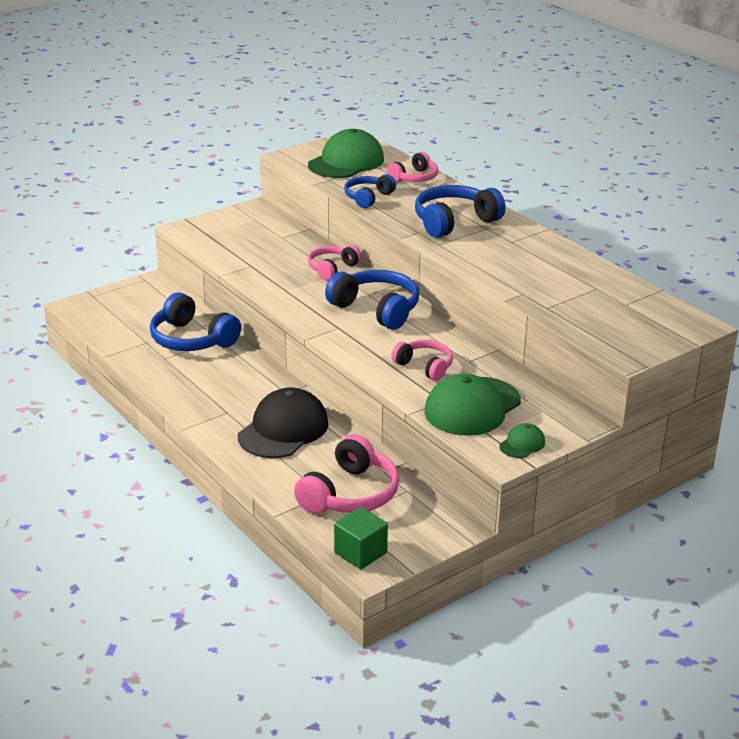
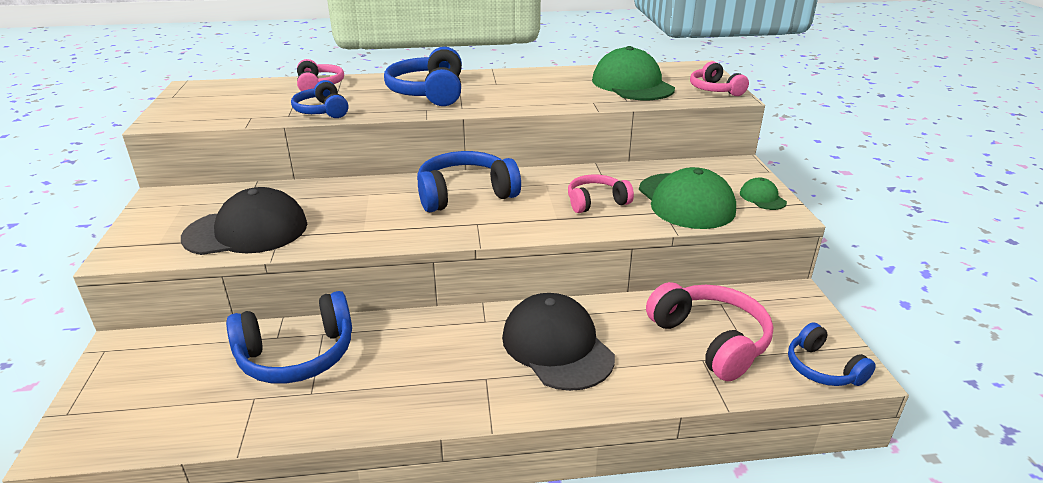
camera: 60 degrees left, 0 degrees up
(246, 253) = (246, 231): none -> black cap
(332, 268) = (356, 193): pink headphones -> pink headphones (715, 90)
(346, 162) = (230, 101): green cap -> green cap (632, 84)
(360, 553) = (822, 368): green cube -> blue headphones

